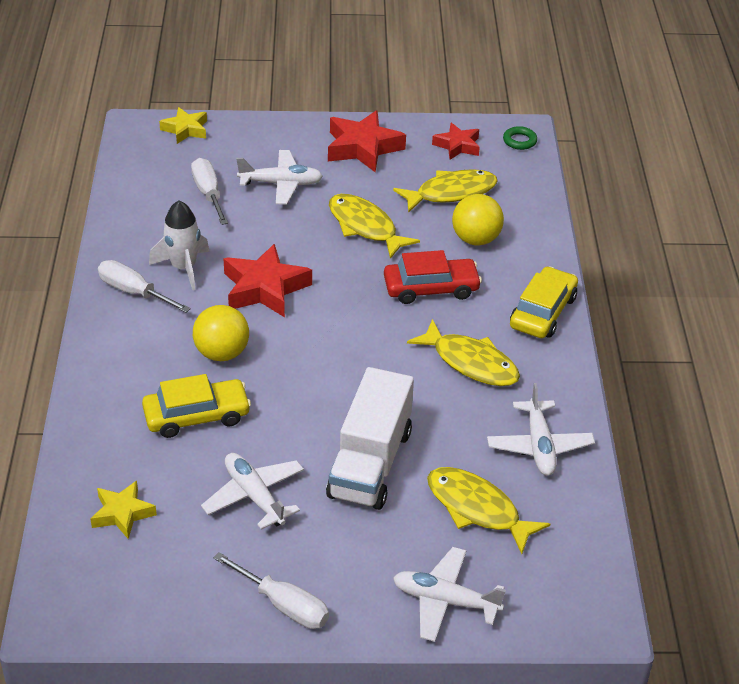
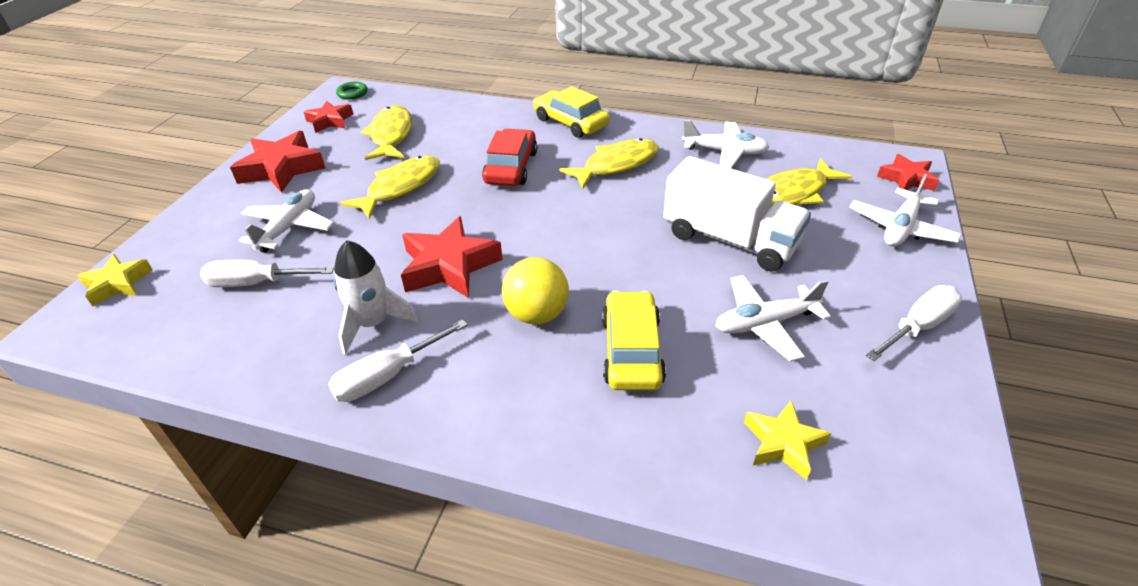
camera: 70 degrees left, 0 degrees up
(365, 227) = (400, 187): yellow fish -> yellow fish turned 150 degrees clockwise
(476, 239) = (462, 135): yellow ball -> none
(554, 613) = (906, 179): none -> red star

